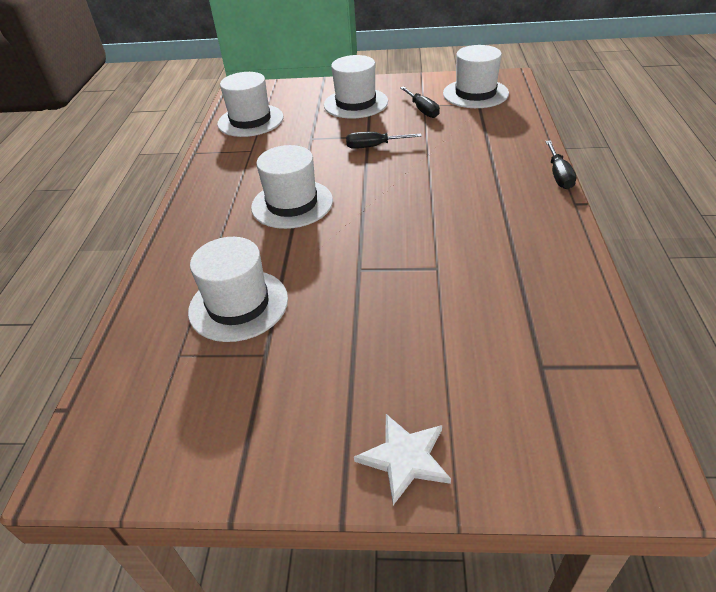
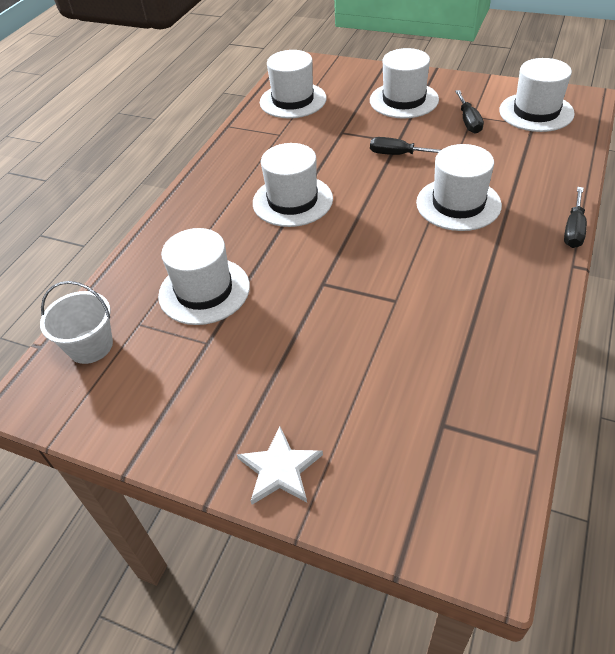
camera: 20 degrees right, 5 degrees up
(130, 392) = (90, 346): none -> white bucket
(449, 175) = (458, 204): none -> white hat

